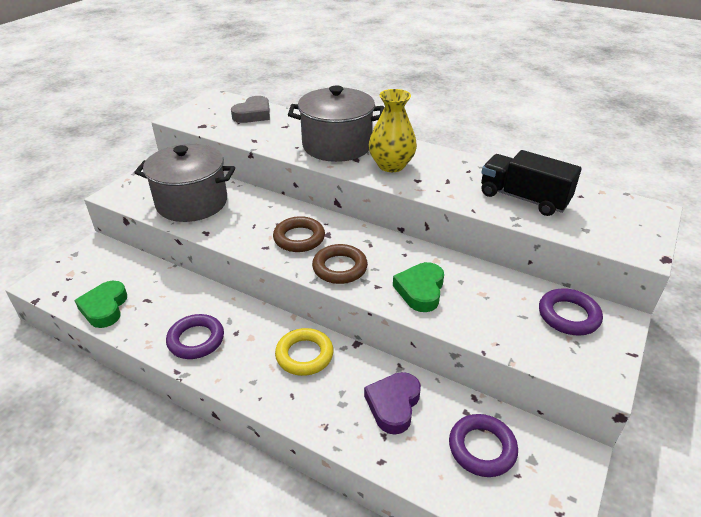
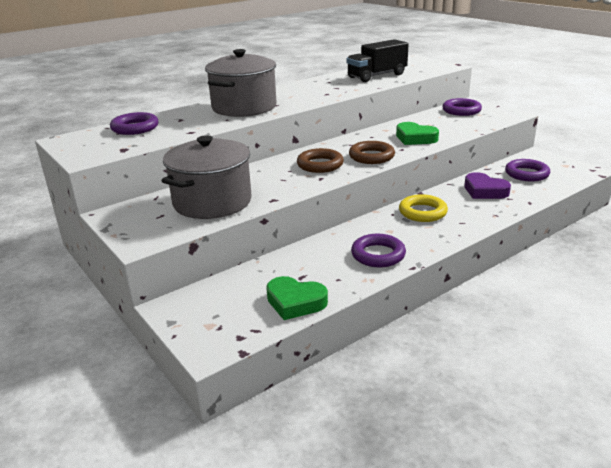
camera: 65 degrees left, 10 degrees down
(253, 114) = (135, 128): grey heart -> purple ring
(391, 165) = (297, 97): yellow vase -> none

